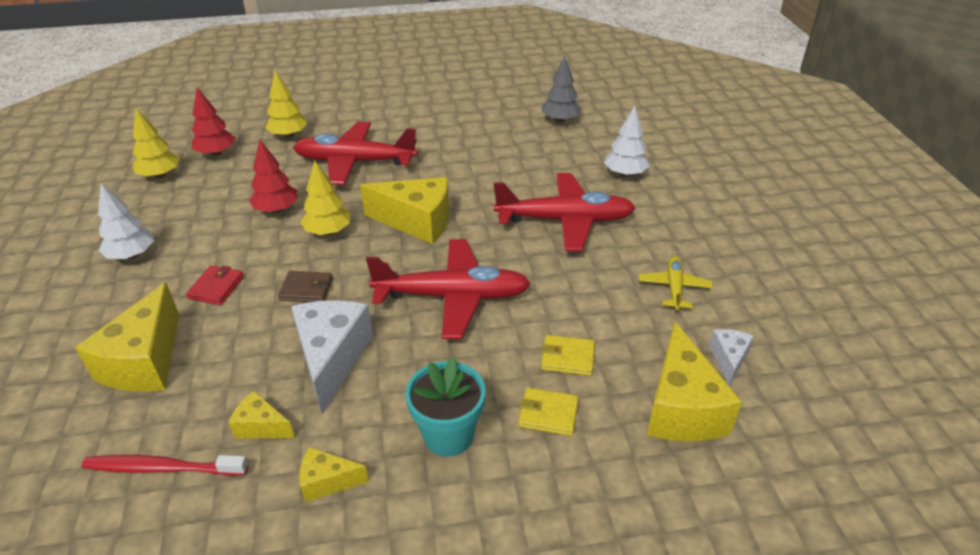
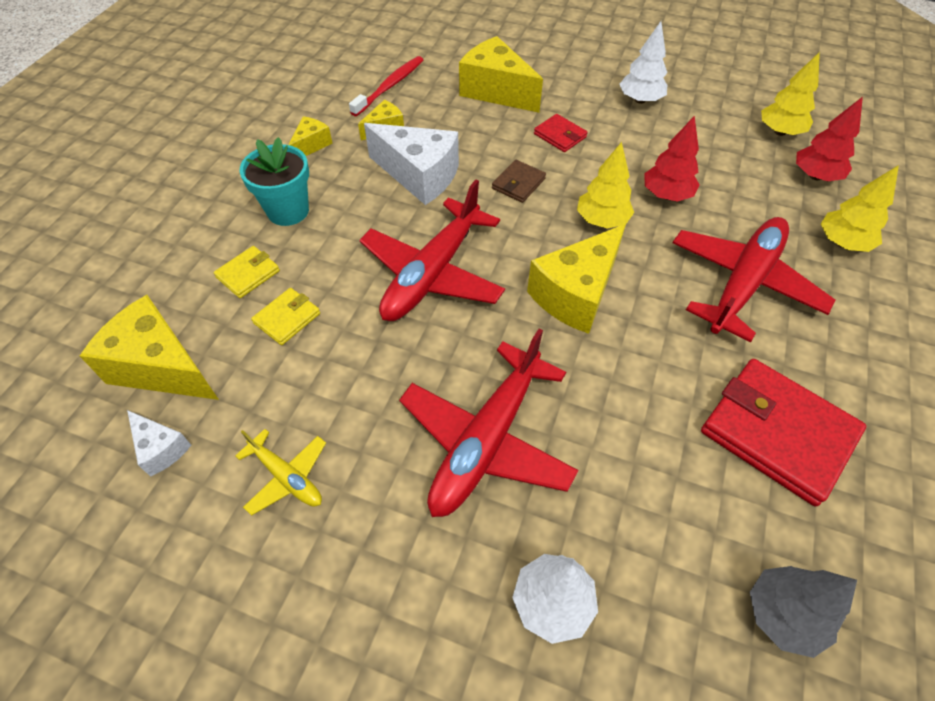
camera: 120 degrees right, 15 degrees up
(464, 135) = (777, 433): none -> red wallet

